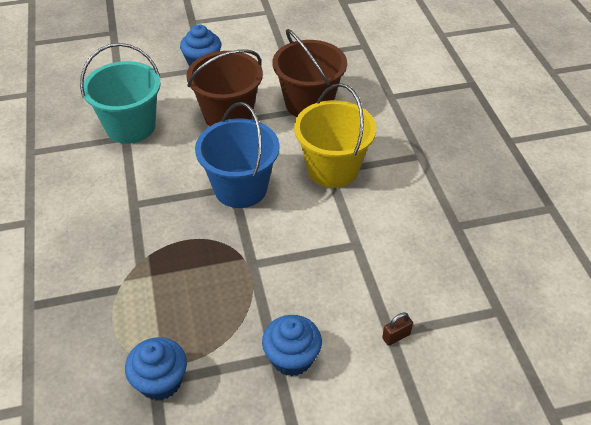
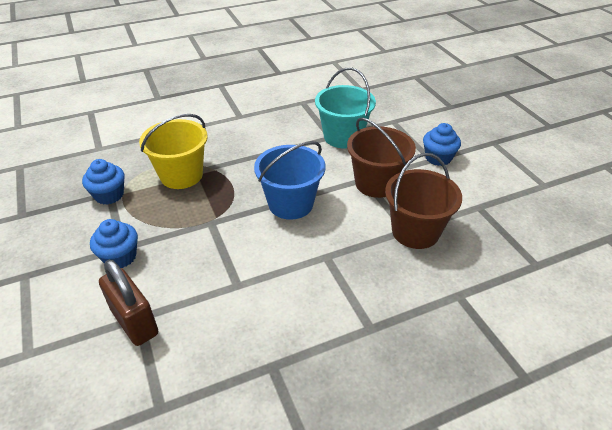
camera: 80 degrees right, 5 degrees down
(332, 169) = (329, 258): yellow bucket -> yellow bucket (181, 175)
(396, 336) = (134, 322): brown padlock -> brown padlock, size x2.45

